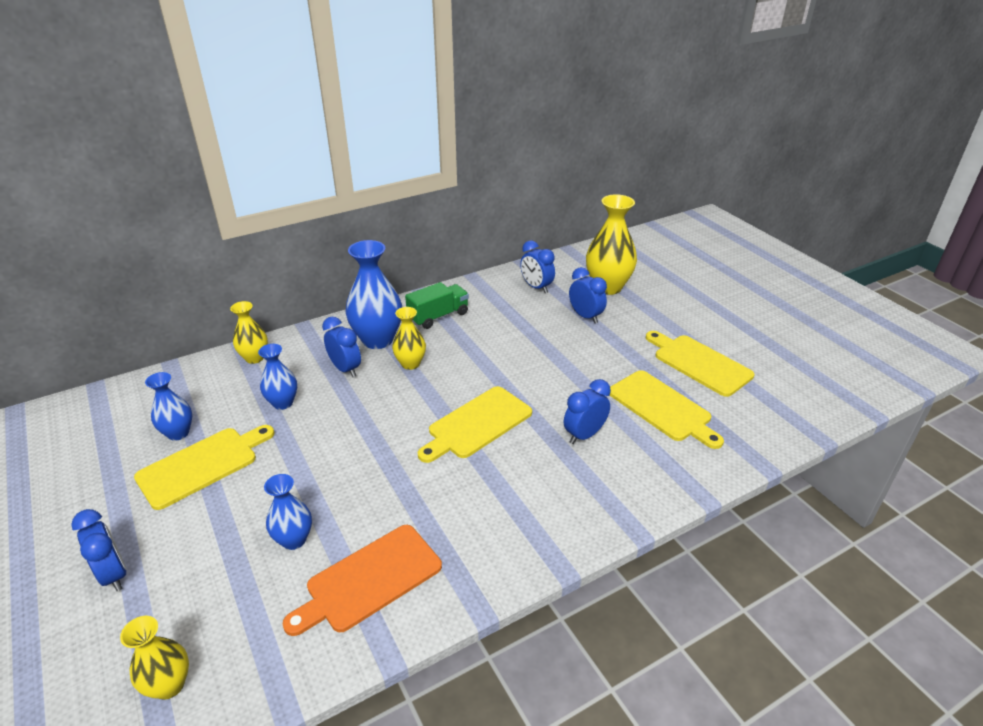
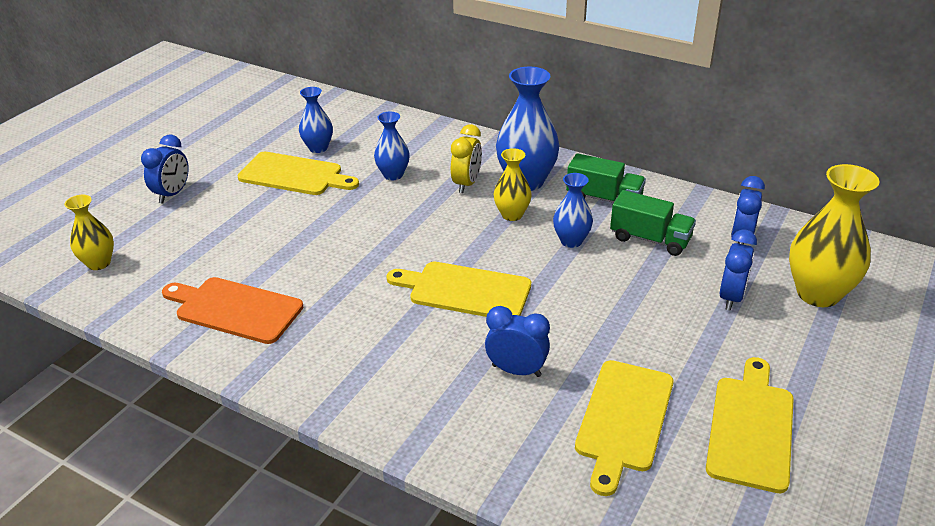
camera: 60 degrees right, 0 degrees up
(254, 358) = (434, 135): yellow vase -> none
(294, 540) = (251, 253): blue vase -> blue vase (571, 241)
(345, 369) = (466, 184): blue clock -> yellow clock
(501, 318) = (650, 239): none -> green truck

